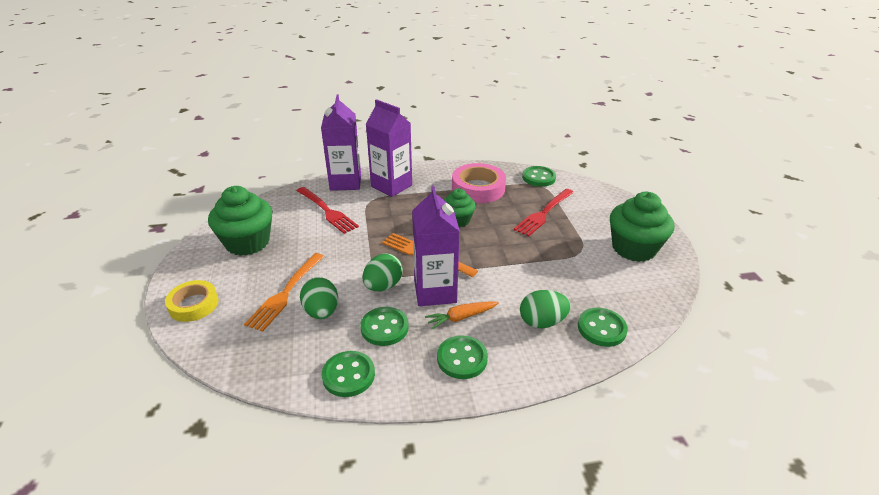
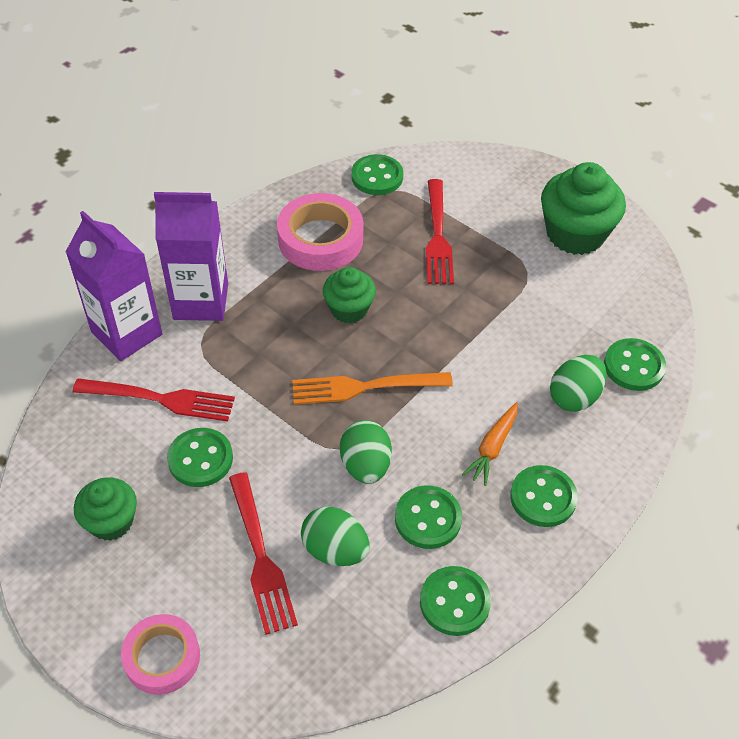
camera: 40 degrees left, 15 degrees up
(193, 304) = (162, 657): yellow tape -> pink tape
(247, 242) = (111, 521): green cupcake -> green cupcake, size x0.60
(285, 293) = (261, 557): orange fork -> red fork
(313, 241) = (200, 459): none -> green button
(435, 291) = (431, 433): purple carton -> none

